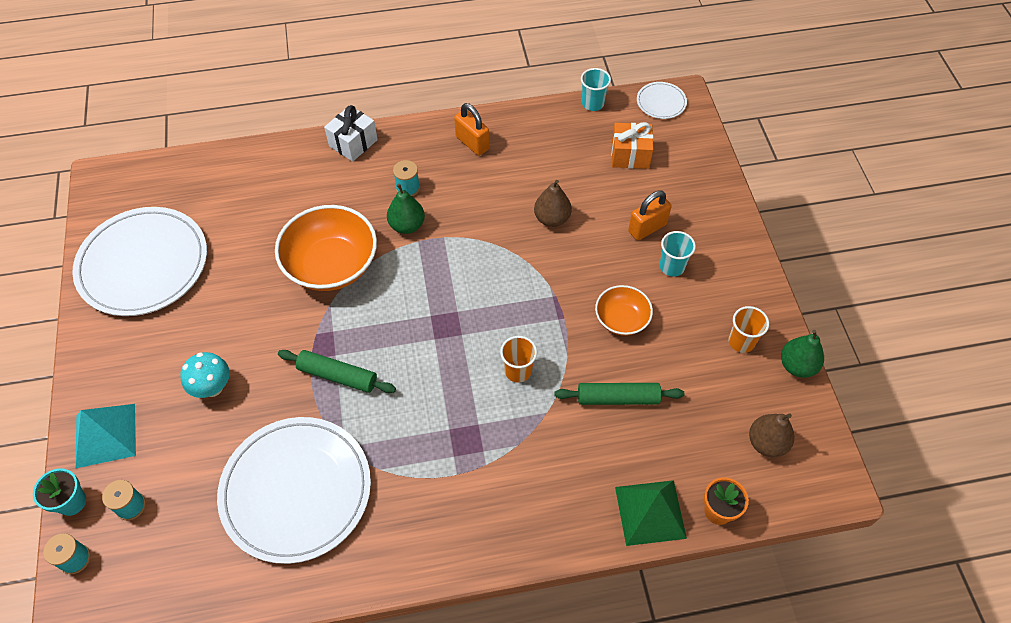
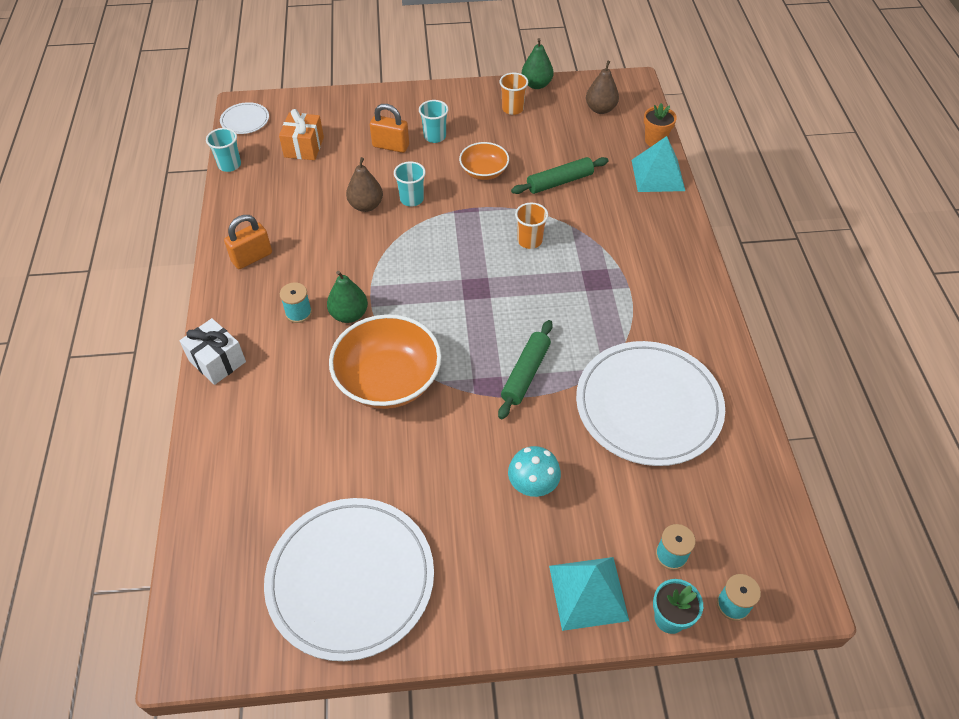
camera: 85 degrees left, 5 degrees down
(567, 256) = (412, 199): none -> turquoise cup
(618, 398) = (559, 182): green rolling pin -> green rolling pin turned 60 degrees clockwise
(647, 228) = (390, 146): orange padlock -> orange padlock turned 45 degrees counterclockwise
(650, 512) = (658, 175): green pyramid -> turquoise pyramid

